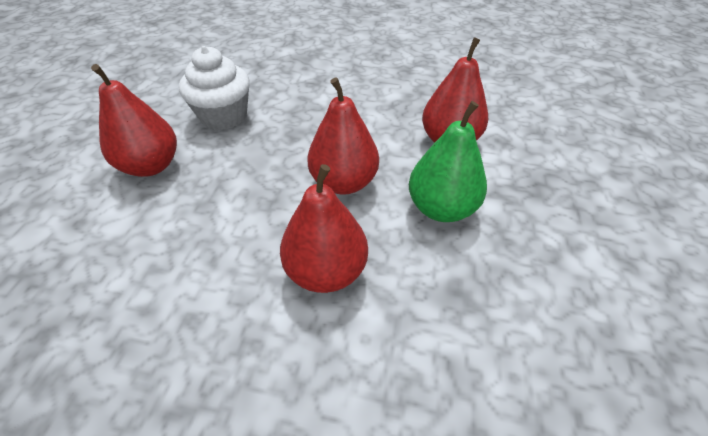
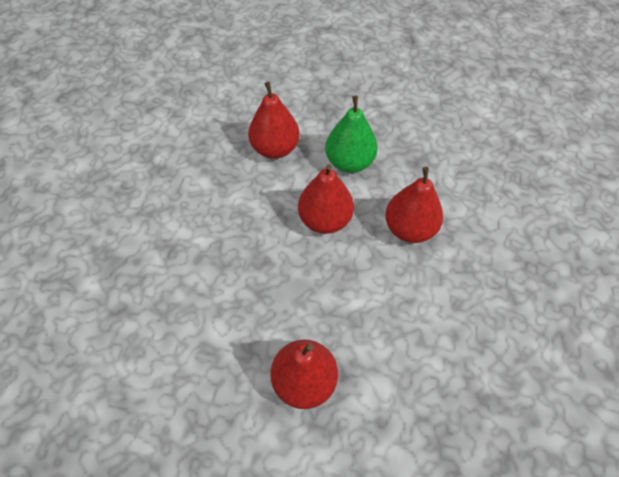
camera: 90 degrees left, 10 degrees up
(224, 116) = (225, 329): white cupcake -> none

